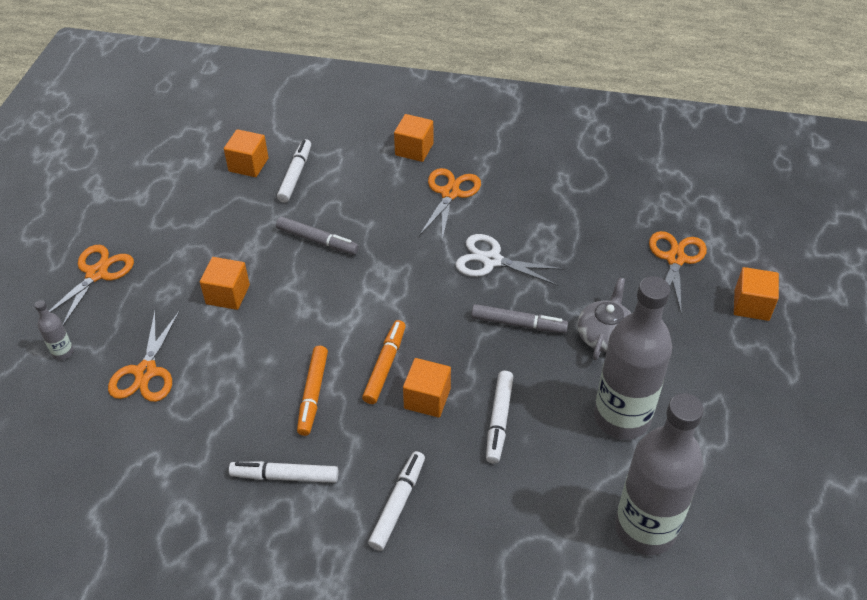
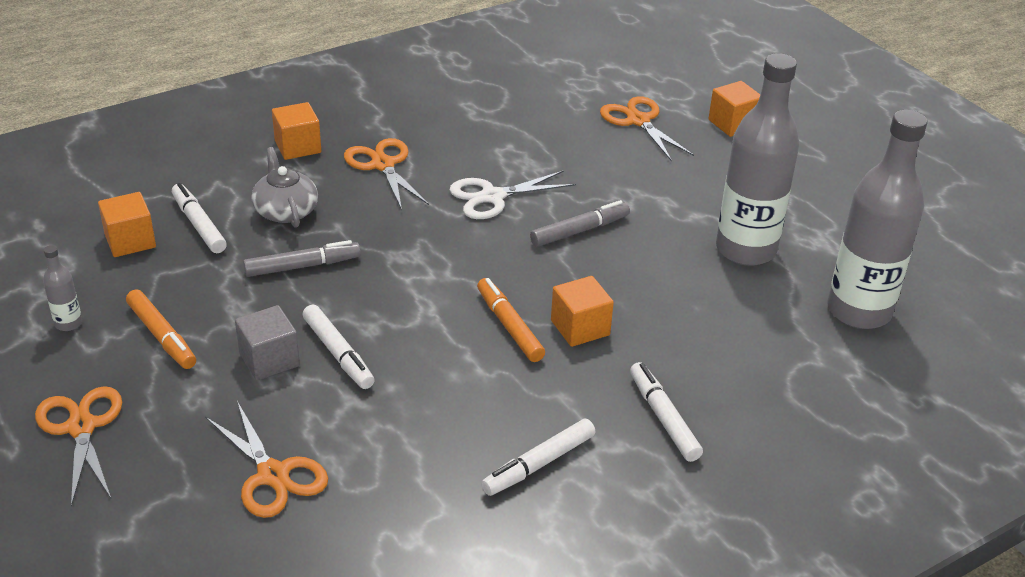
camera: 45 degrees left, 10 degrees down
(63, 352) = (145, 519): grey bottle -> grey bottle (68, 323)
(228, 294) = (269, 360): orange cube -> grey cube
(313, 394) = (474, 387): orange marker -> orange marker (161, 336)
(499, 420) = (659, 307): white marker -> white marker (338, 353)
(604, 335) = (657, 201): grey teapot -> grey teapot (285, 211)

